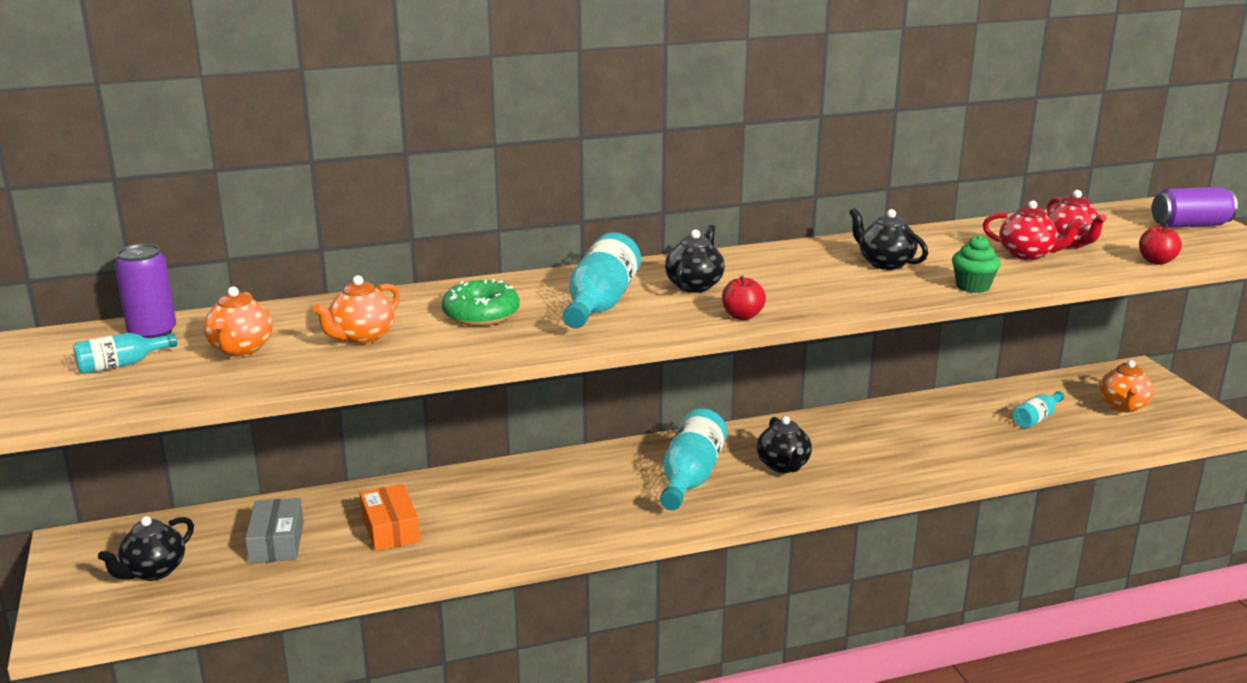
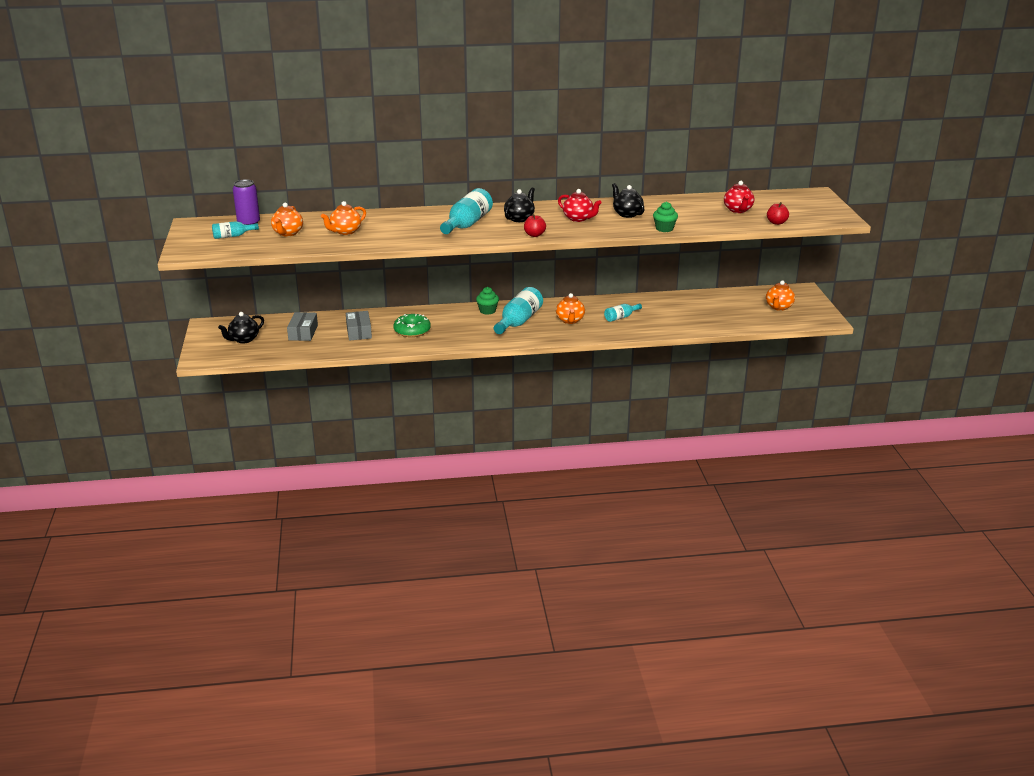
camera: 10 degrees right, 5 degrees up
(390, 529) = (359, 332): orange box -> grey box
(481, 314) = (406, 225): green donut -> green donut (412, 331)
(624, 459) = (487, 311): none -> green cupcake
(783, 466) = (570, 320): black teapot -> orange teapot
(1027, 254) = (708, 214): red teapot -> red teapot (578, 219)
(1036, 418) = (724, 309): turquoise bottle -> turquoise bottle (621, 317)
(1190, 225) = (816, 204): purple can -> none

